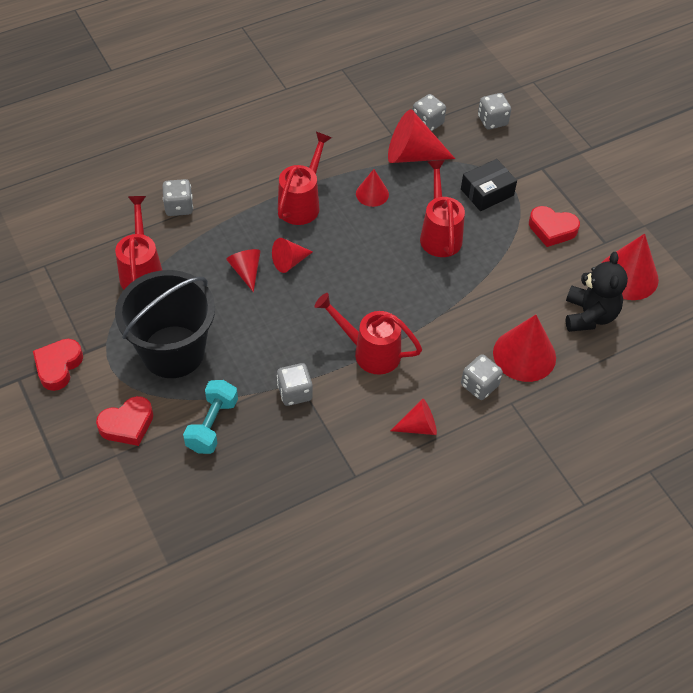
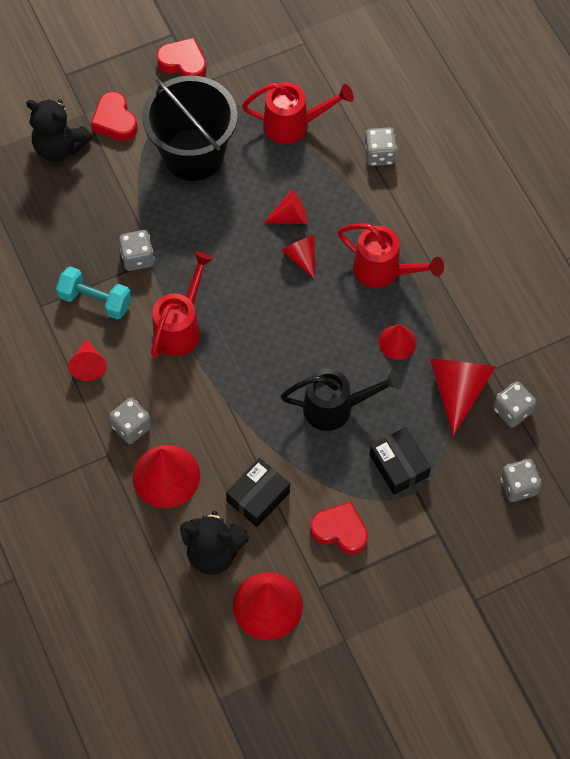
camera: 95 degrees right, 10 degrees up
(158, 475) = (59, 147): none -> black teddy bear
(212, 425) = (108, 188): turquoise dumbbell -> turquoise dumbbell (95, 300)
(439, 234) = (335, 408): red watering can -> black watering can
(532, 286) = (258, 497): none -> black box
(552, 229) = (340, 531): red heart -> red heart turned 90 degrees clockwise

